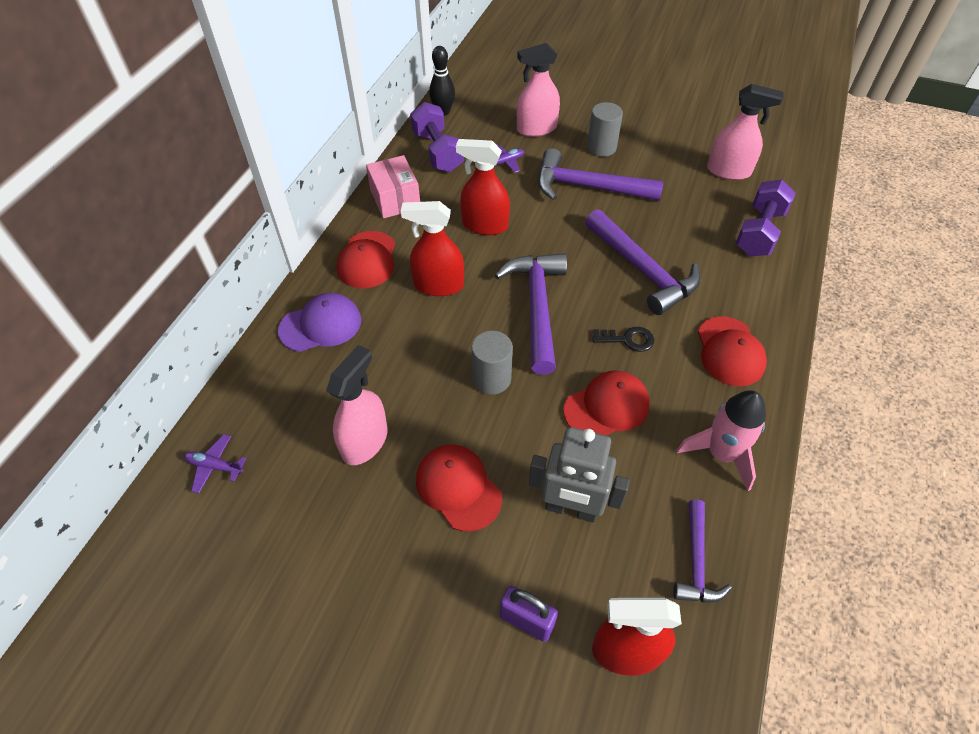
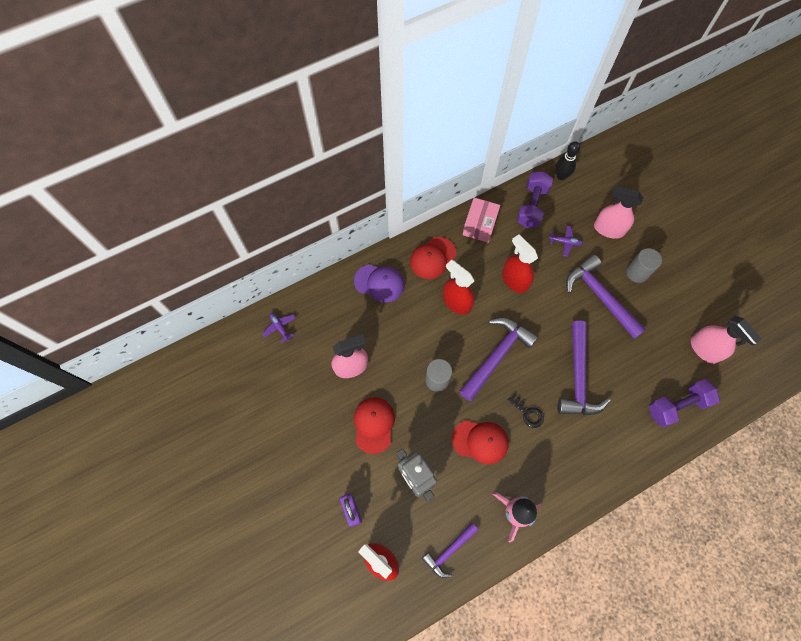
camera: 40 degrees right, 15 degrees up
(730, 351) = (577, 464): red cap -> none

